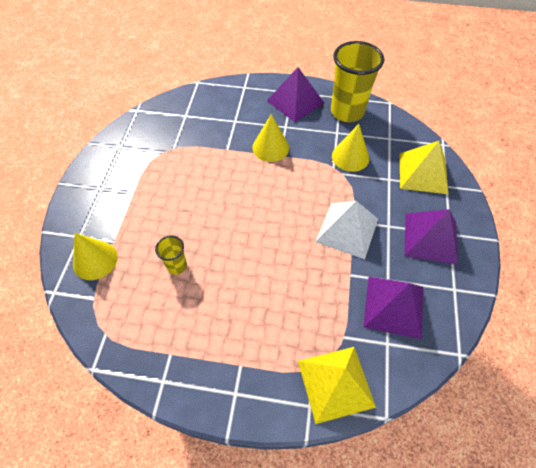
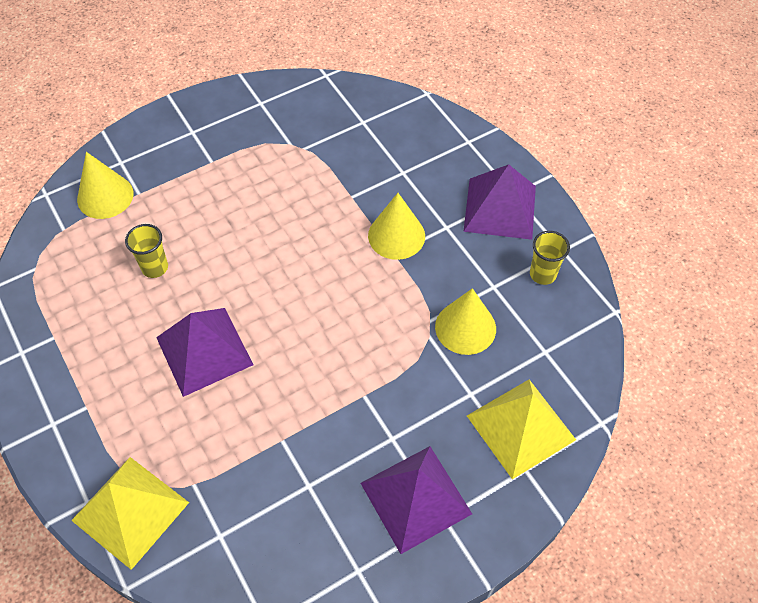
camera: 50 degrees right, 0 degrees up
(347, 112) = (542, 274): yellow cup -> yellow cup, size x0.47
(347, 230) = (344, 396): white pyramid -> none
(394, 306) = (275, 513): purple pyramid -> purple pyramid (204, 350)

